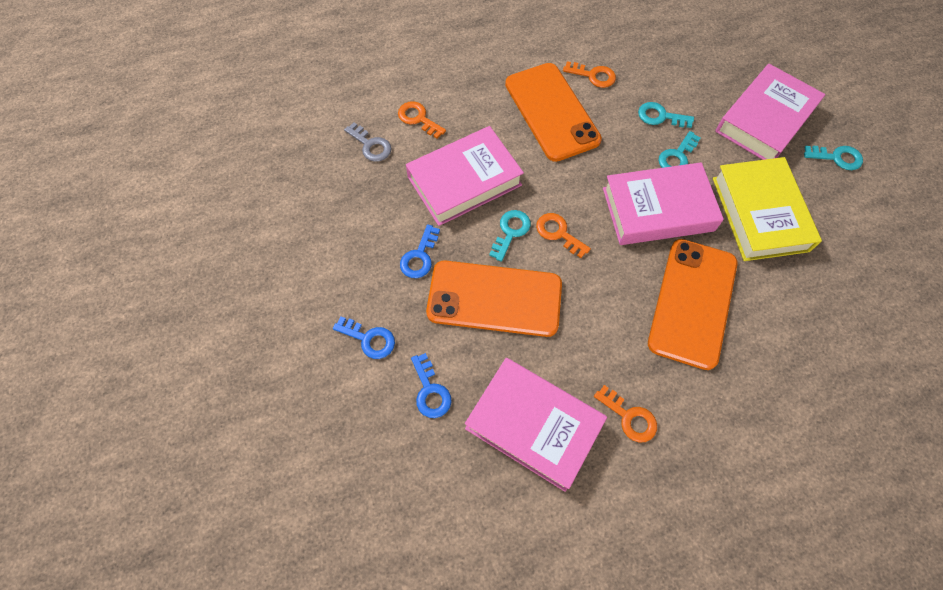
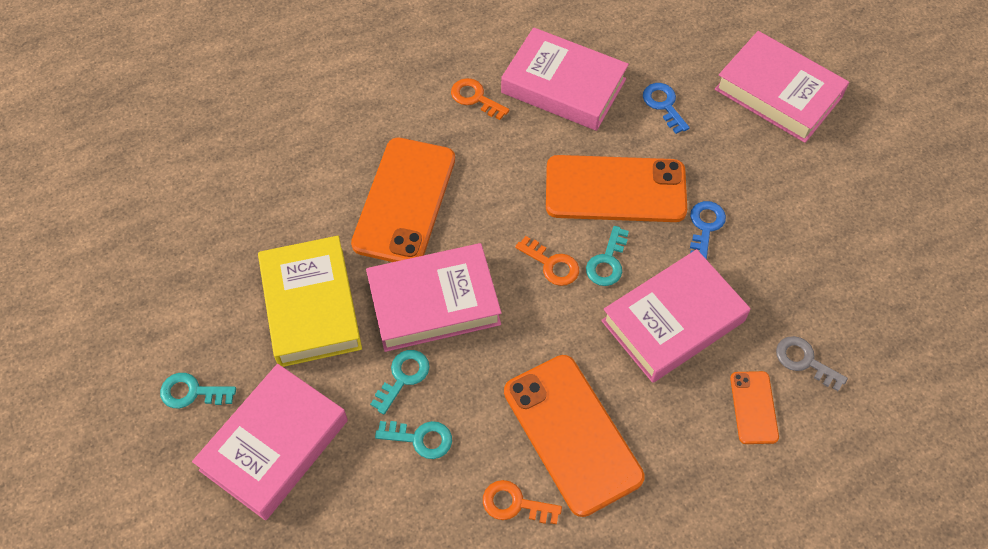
camera: 175 degrees right, 5 degrees down
(306, 396) = (778, 93): none -> pink book
(369, 339) = (735, 143): blue key -> none
(418, 118) = (754, 407): orange key -> orange phone

